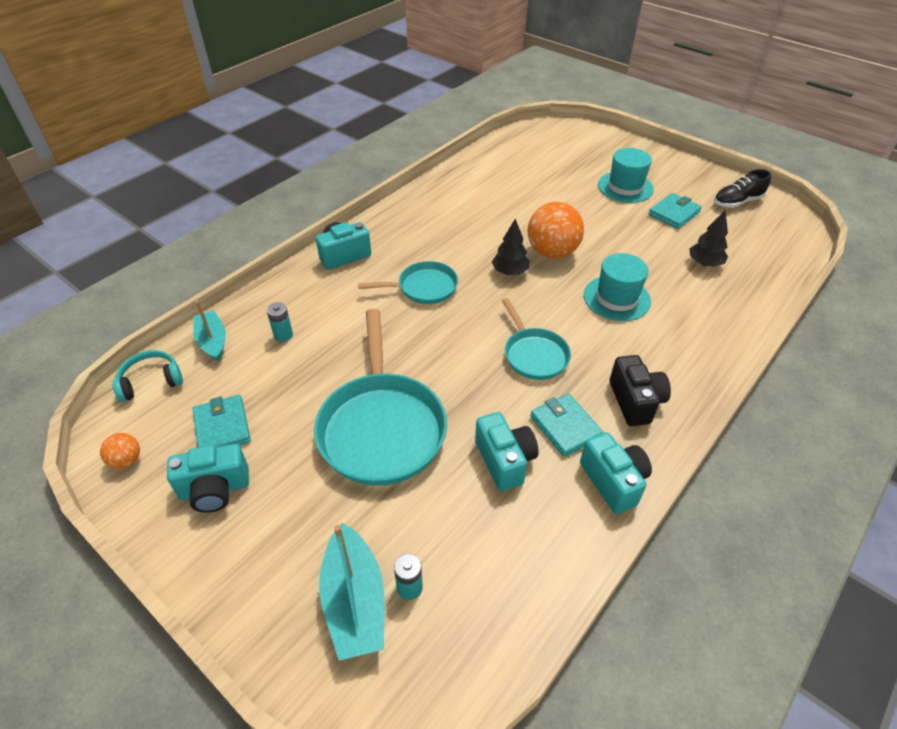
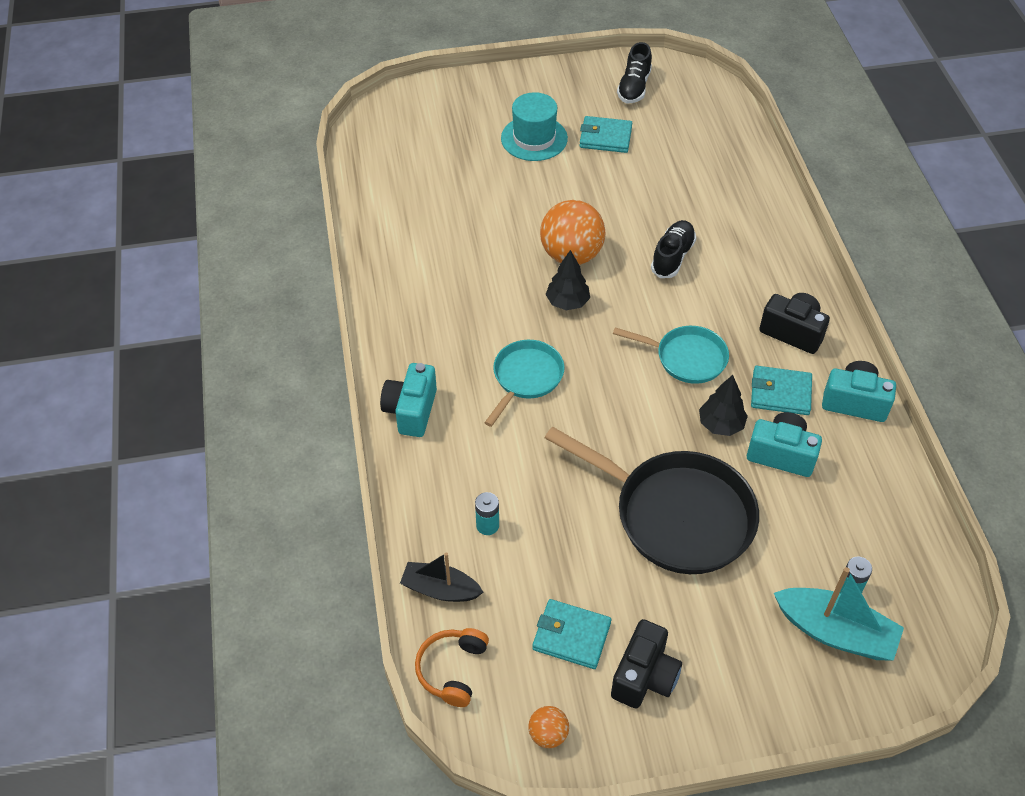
camera: 50 degrees left, 5 degrees up
(151, 381) = (452, 670): turquoise headphones -> orange headphones
(213, 341) = (440, 589): turquoise boat -> black boat
(215, 489) = (644, 676): turquoise camera -> black camera
(381, 427) = (676, 515): turquoise pan -> black pan
(616, 298) = (672, 257): turquoise hat -> black shoe
(674, 213) = (605, 137): turquoise wallet -> turquoise wallet turned 75 degrees counterclockwise
(704, 263) = (686, 171): black tree -> black tree (720, 424)

